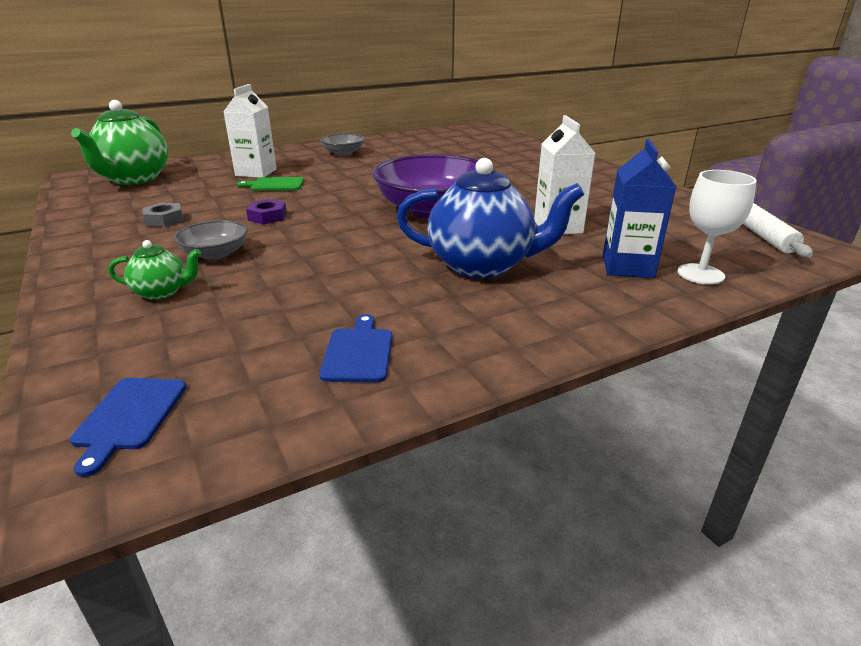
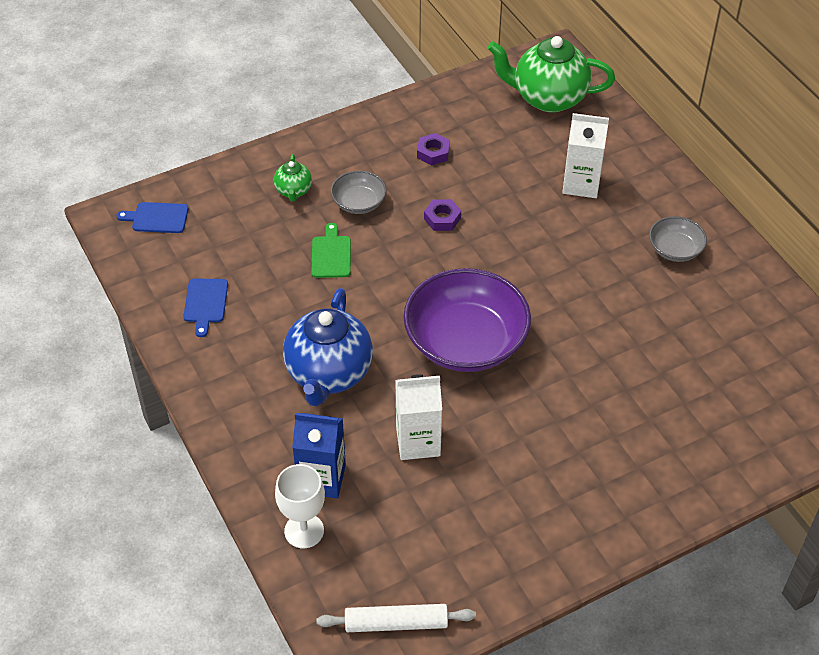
camera: 90 degrees right, 20 degrees up
(164, 220) = (433, 153): grey nut -> purple nut
(275, 184) = (539, 207): green cutting board -> green cutting board (331, 255)
(358, 352) = (205, 303): blue cutting board -> blue cutting board turned 90 degrees clockwise

